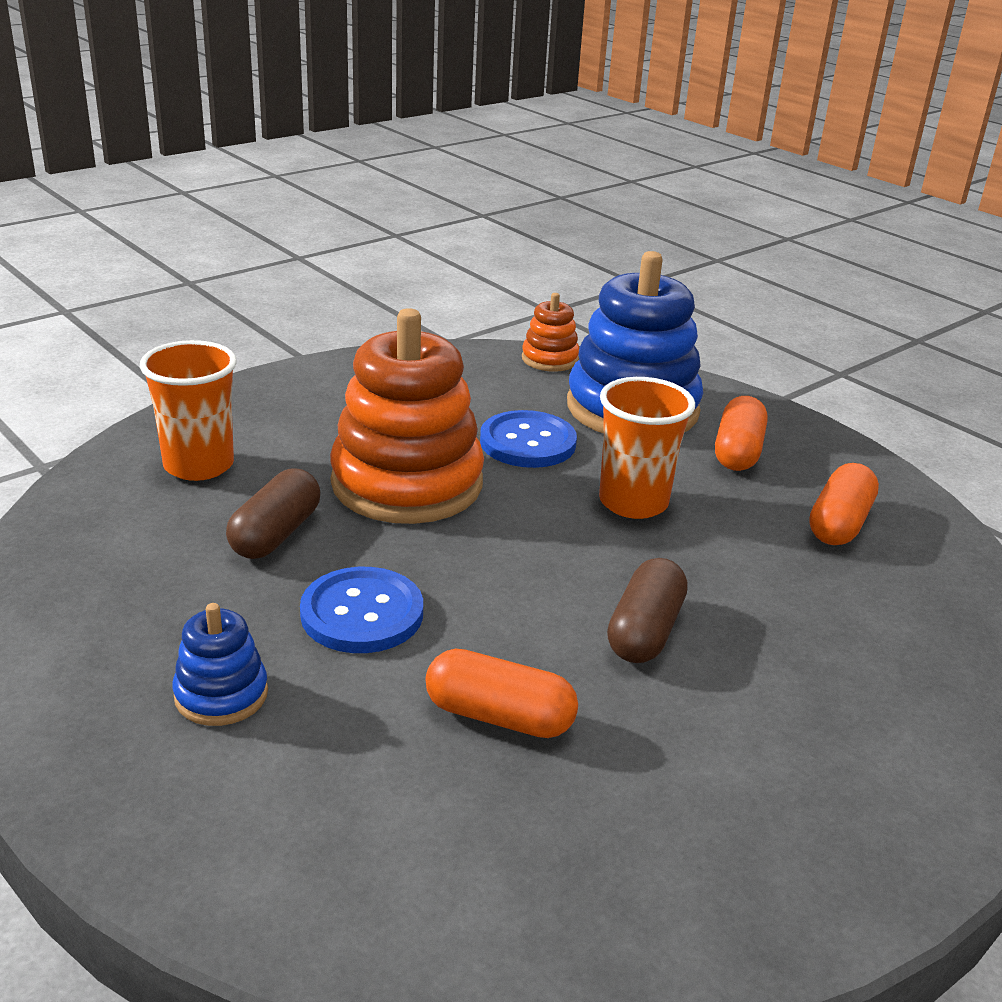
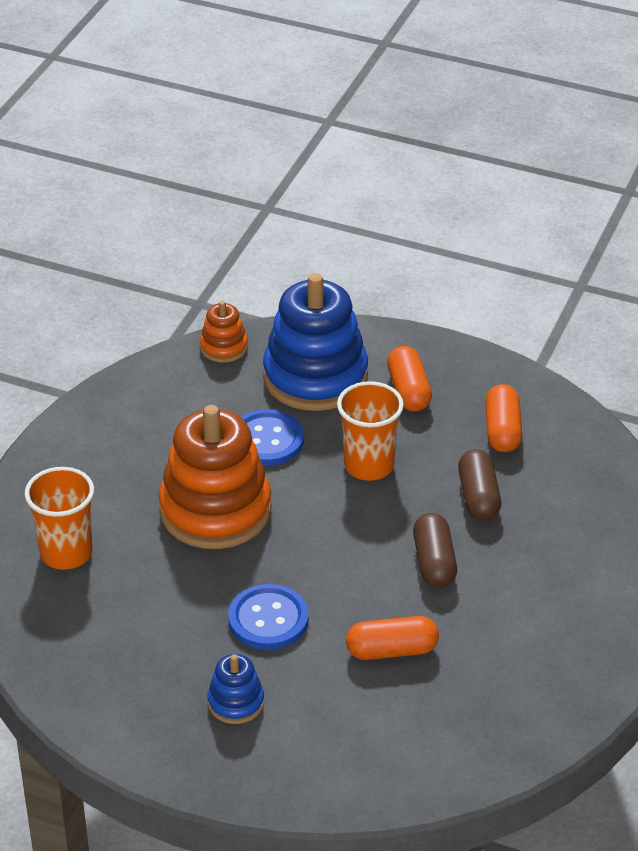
camera: 25 degrees left, 10 degrees up
(276, 534) = (168, 586): brown capsule -> brown capsule (478, 497)

